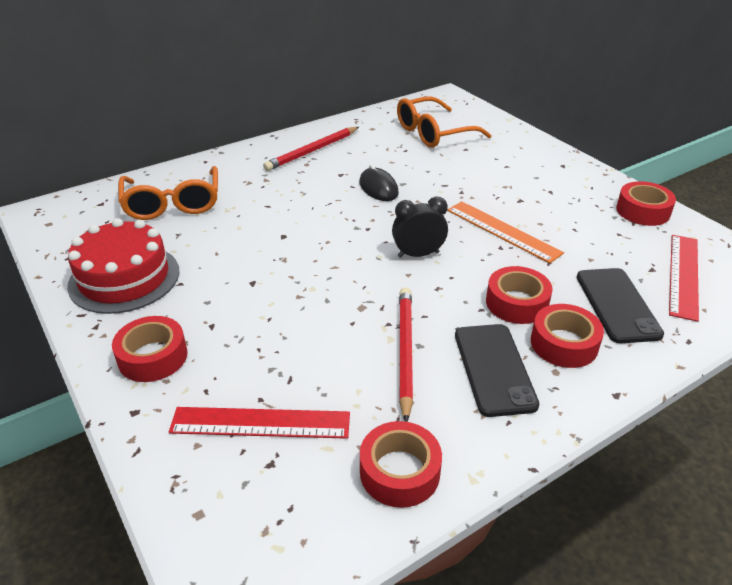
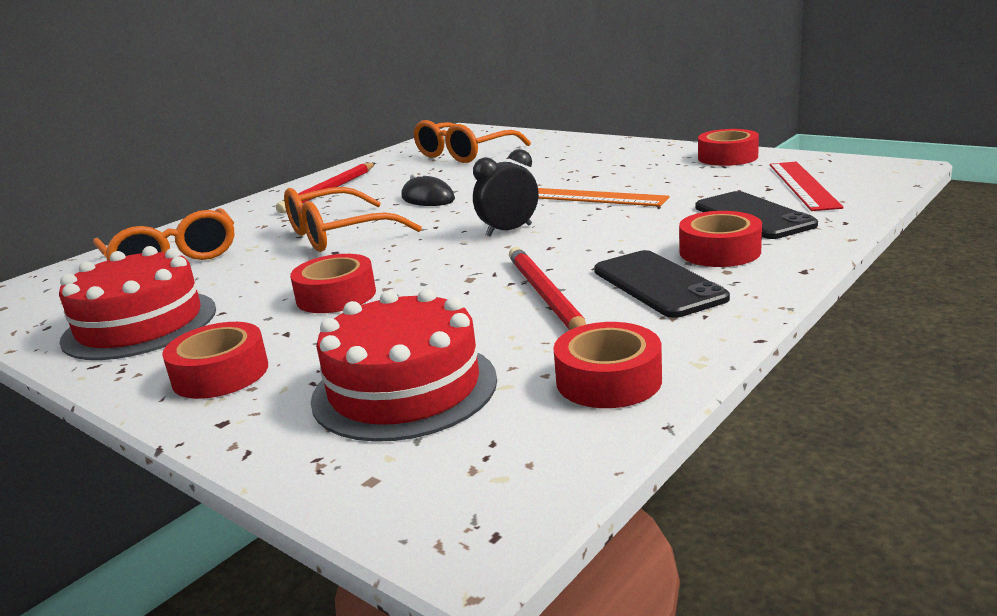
camera: 15 degrees left, 15 degrees down
(260, 423) = (404, 388): red ruler -> red cake
(294, 214) = (338, 234): none -> orange glasses
(517, 303) = (646, 237): red tape -> red tape (336, 296)

